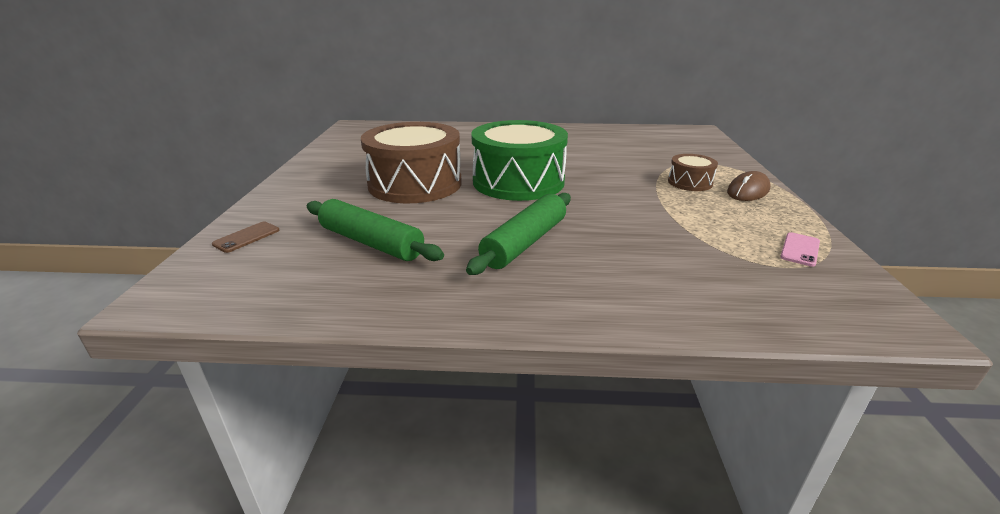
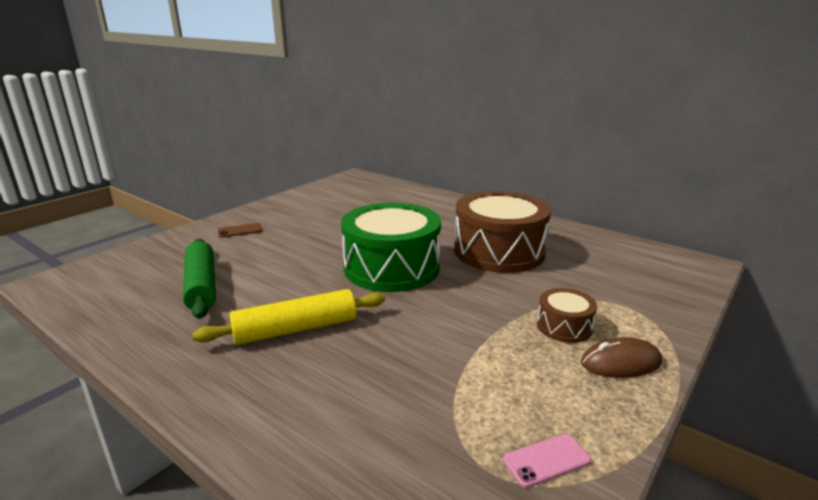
camera: 35 degrees right, 5 degrees down
(246, 237) = (148, 254): brown phone -> brown phone (239, 231)
(415, 184) = (310, 244): brown drum -> brown drum (499, 251)
(525, 243) = (296, 329): green rolling pin -> yellow rolling pin

